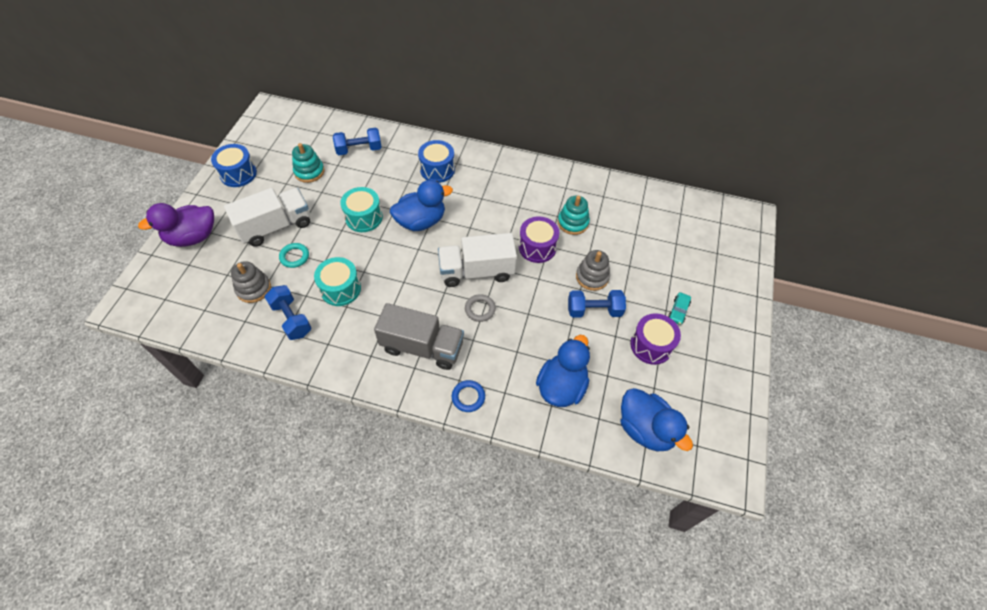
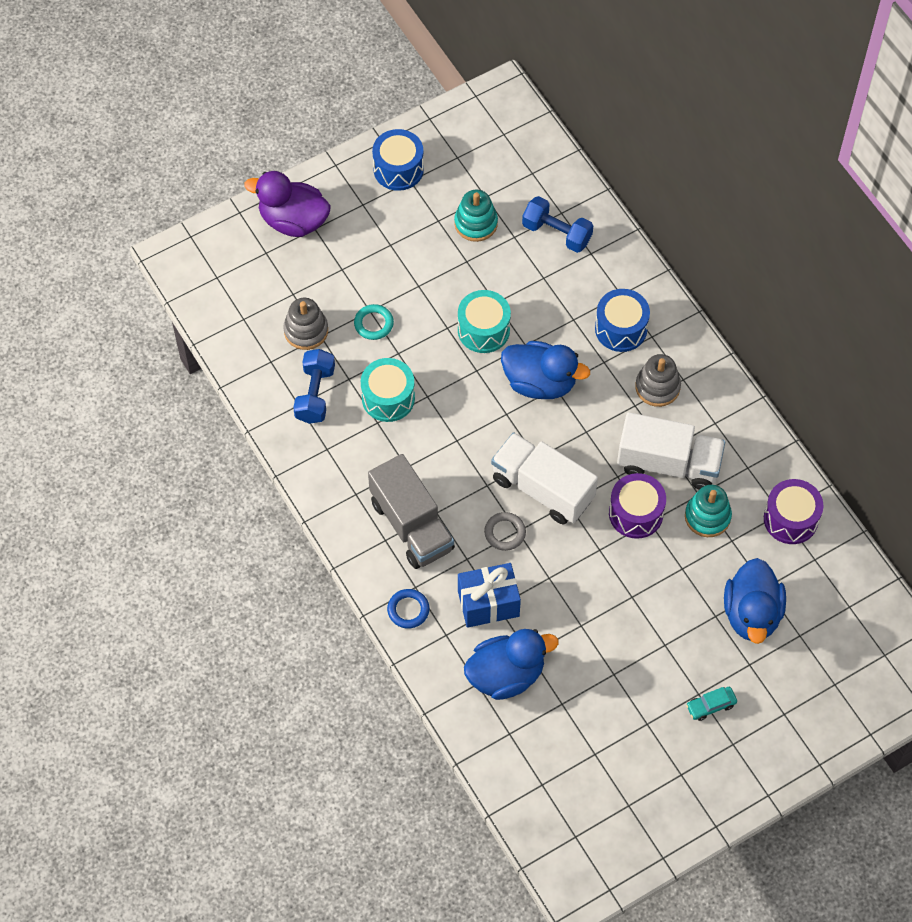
camera: 45 degrees right, 5 degrees up
(276, 226) = (384, 271): white truck -> white truck (668, 463)
(510, 354) = (488, 603): none -> blue gift
(592, 277) = (659, 594): grey stacking toy -> grey stacking toy (657, 387)
(594, 310) = (621, 630): blue dumbbell -> none
(645, 429) = (543, 780): blue duck -> blue duck (752, 614)
(651, 345) = (640, 714): purple drum -> purple drum (790, 519)

